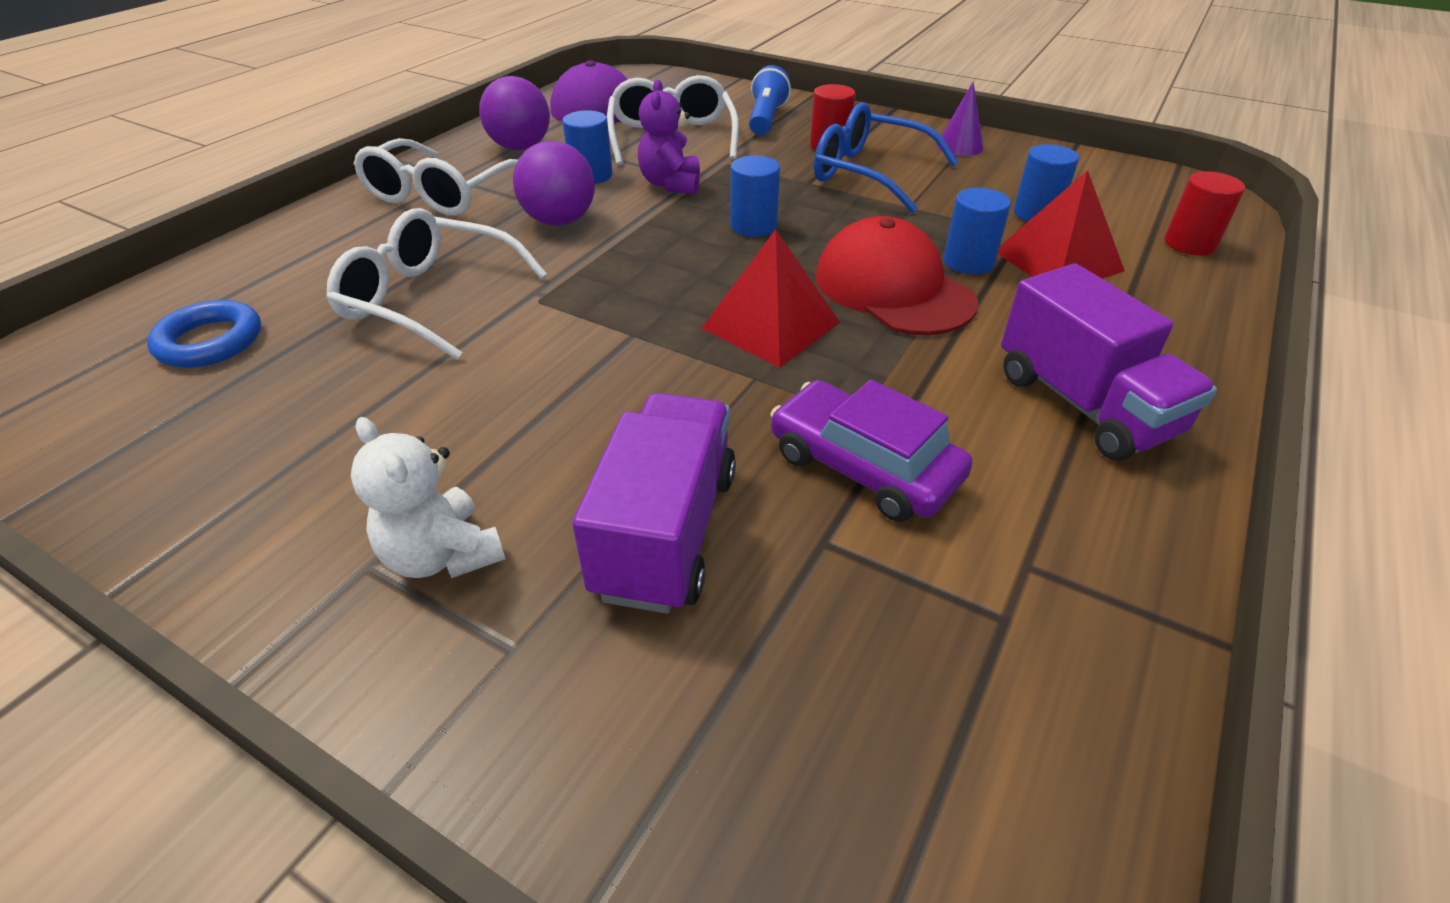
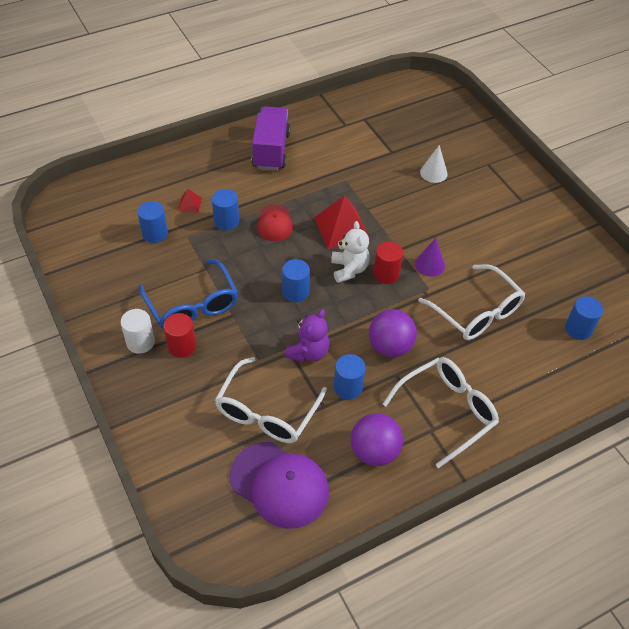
camera: 150 degrees left, 10 degrees up
(210, 341) = (578, 329): blue ring -> blue cylinder
(443, 555) = (499, 194): white teddy bear -> white teddy bear (349, 269)
(666, 532) = (433, 173): purple truck -> white cone
(766, 119) = (185, 404): blue flashlight -> none
(863, 466) = (361, 164): purple car -> none
(878, 136) = (140, 342): none -> white cylinder
(893, 288) = (275, 223): red cap -> red cap, size x0.58
(959, 146) = (111, 305): purple cone -> purple cone (429, 265)
(1057, 261) = (190, 204): red pyramid -> red pyramid, size x0.47
(1189, 244) = (122, 186): red cylinder -> red cylinder (386, 274)

